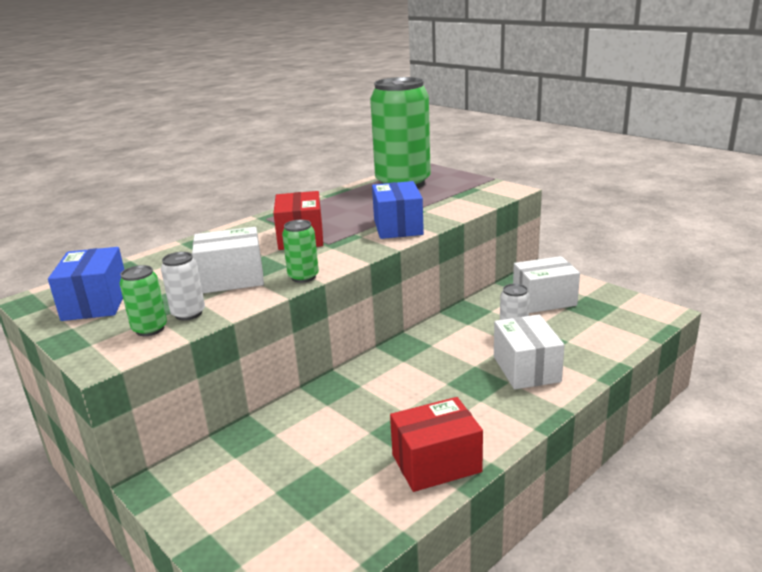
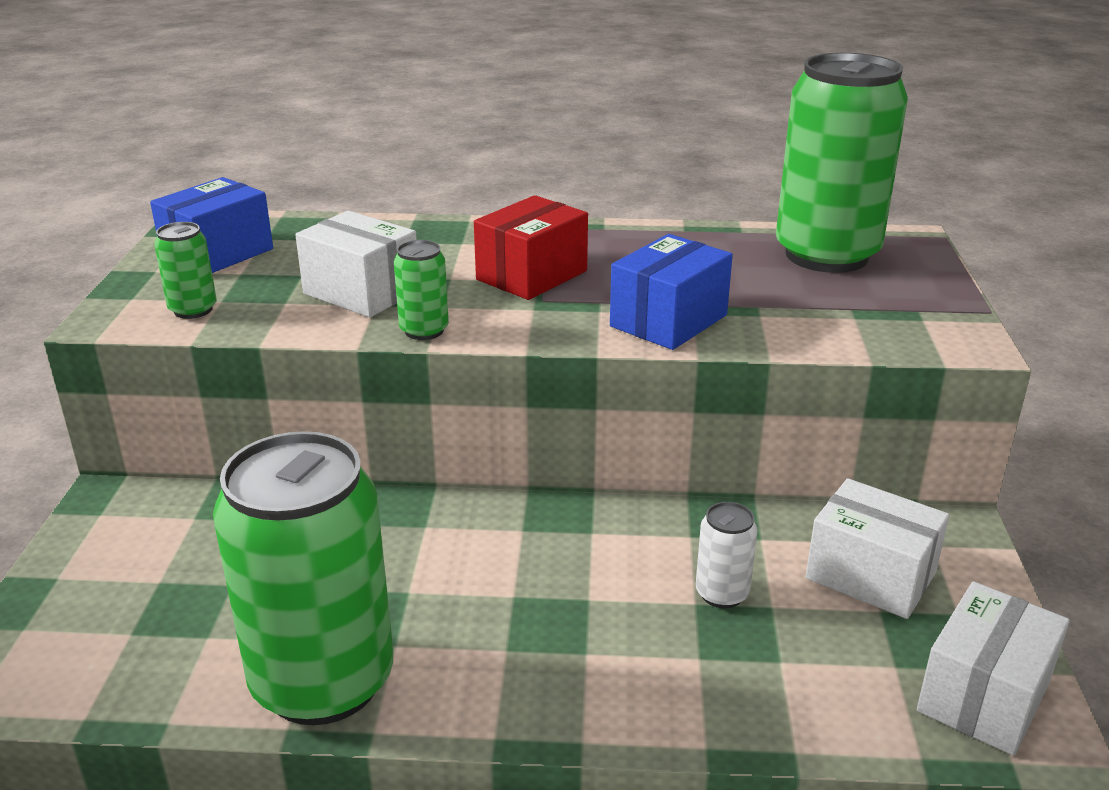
camera: 45 degrees right, 5 degrees up
(188, 313) = (250, 311): white can -> none
(436, 463) = (323, 681): red box -> green can
(526, 369) = (641, 655): white box -> white box (984, 696)

